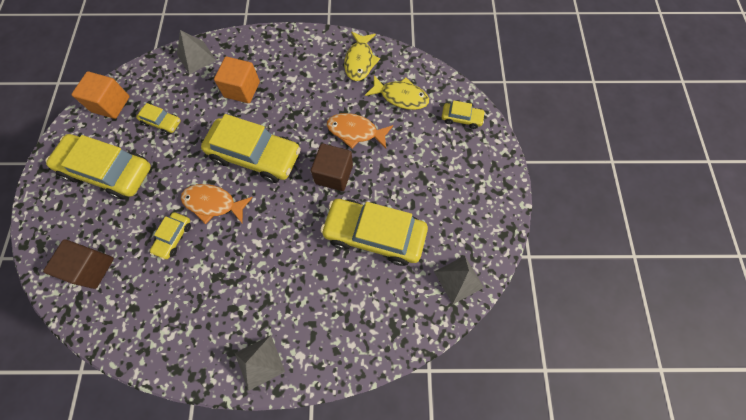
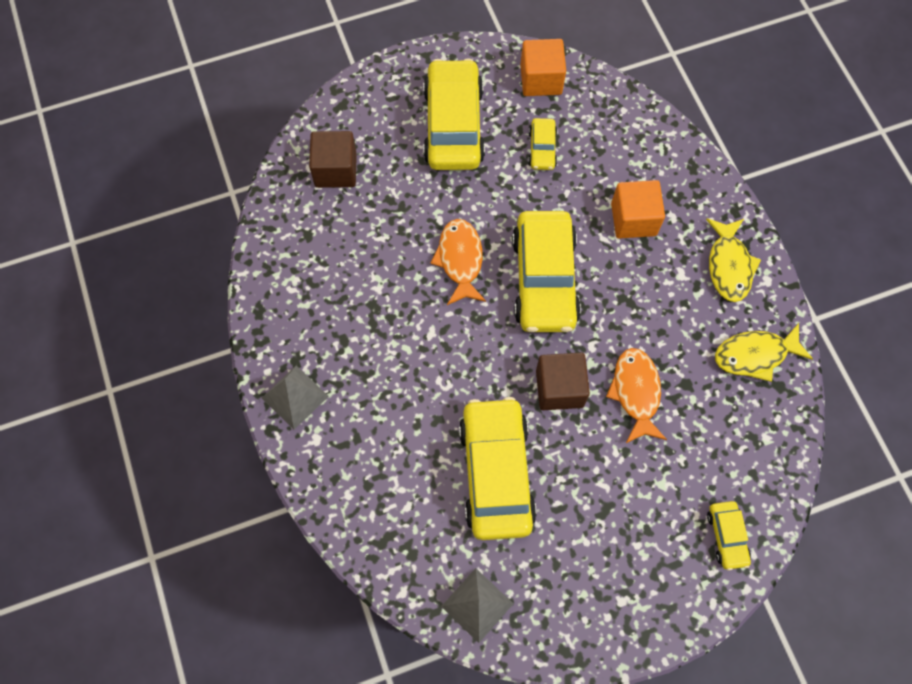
camera: 70 degrees right, 0 degrees up
(173, 237) = (401, 236): yellow car -> none
(196, 57) = (655, 141): grey pyramid -> none
(400, 97) = (722, 435): yellow fish -> yellow fish (729, 266)

